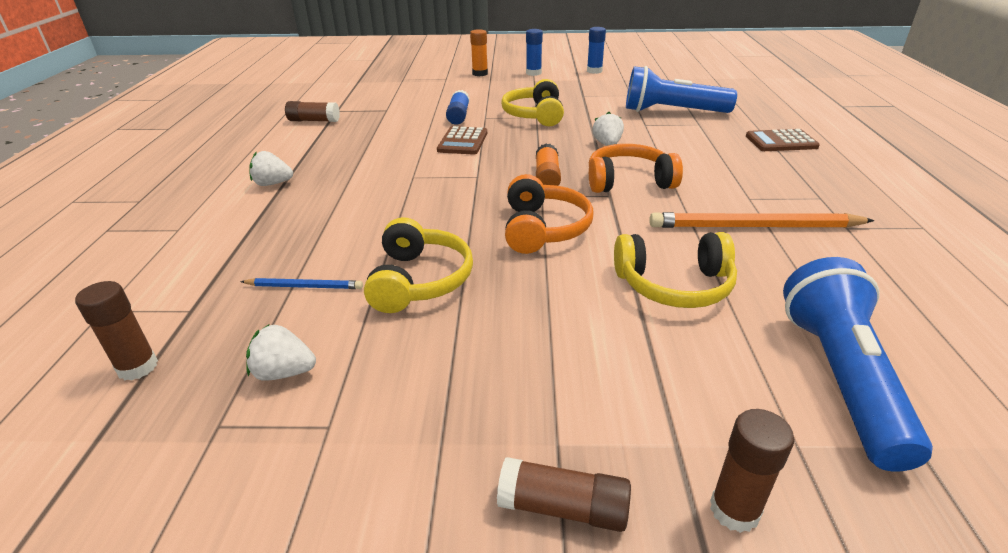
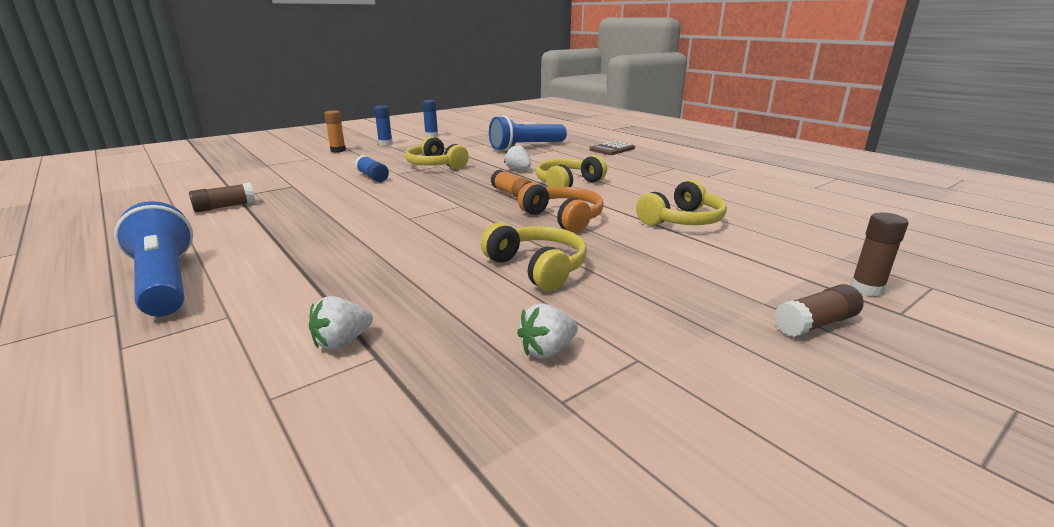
camera: 40 degrees left, 10 degrees down
(138, 367) = (408, 410): brown glue stick -> none
(273, 184) = (275, 256): white strawberry -> white strawberry (342, 342)
(304, 286) = (455, 302): blue pencil -> none
(462, 142) = (408, 190): brown calculator -> none
(628, 181) = (567, 184): orange headphones -> yellow headphones
(754, 227) = (669, 186): orange pencil -> none
(839, 377) = (808, 229): blue flashlight -> blue flashlight (165, 282)

